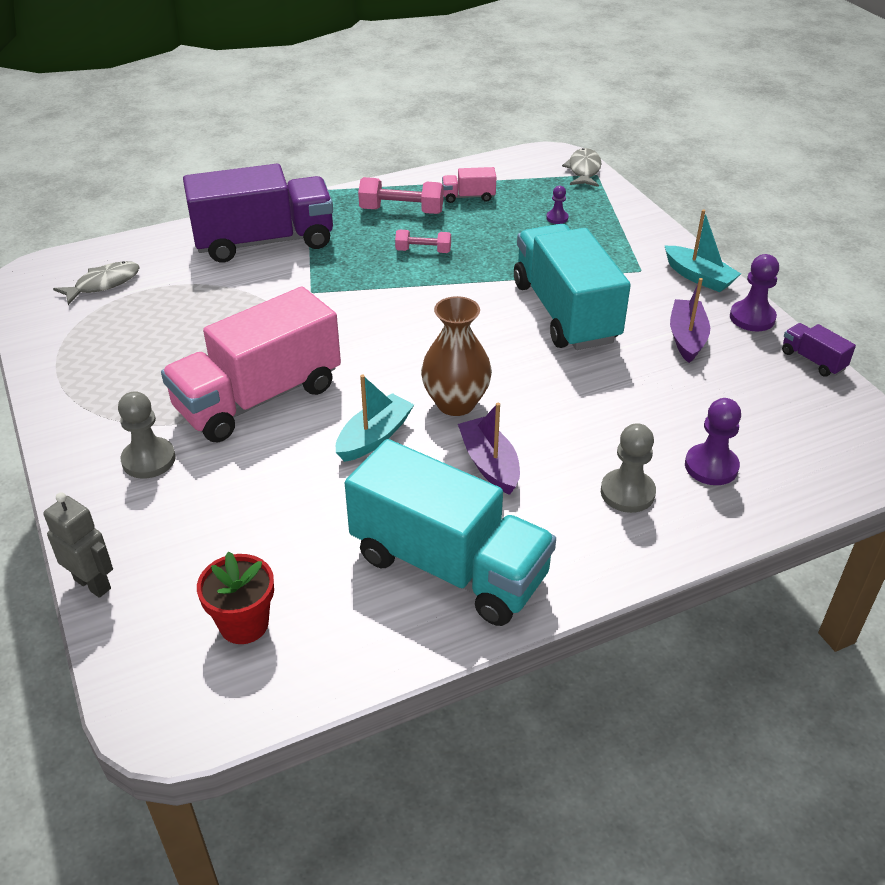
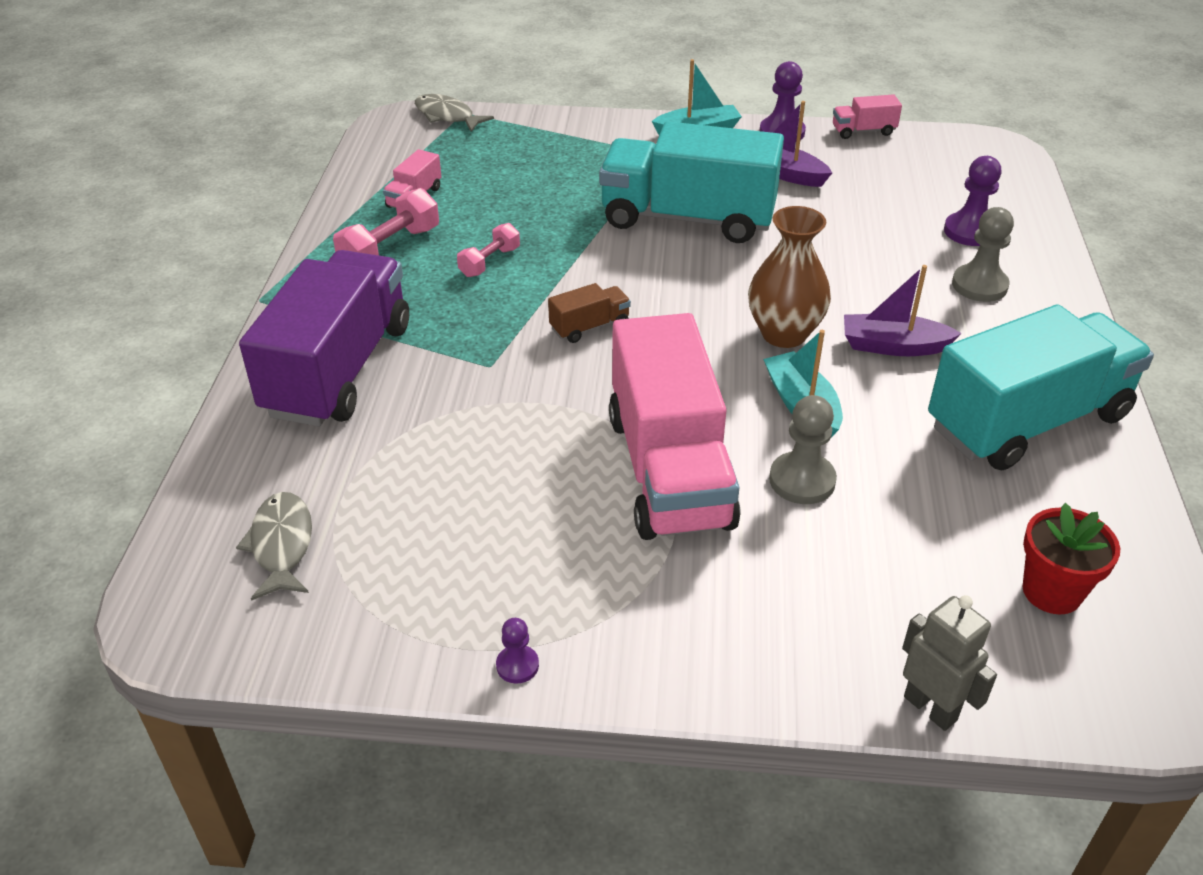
camera: 60 degrees left, 0 degrees up
(93, 584) = (930, 708): grey robot -> grey robot turned 75 degrees clockwise
(149, 460) = (724, 598): grey pawn -> grey pawn (802, 480)
(387, 315) = (589, 327): none -> brown truck
(557, 218) = (518, 163): purple pawn -> purple pawn (517, 665)
(812, 360) = (863, 131): purple truck -> pink truck

